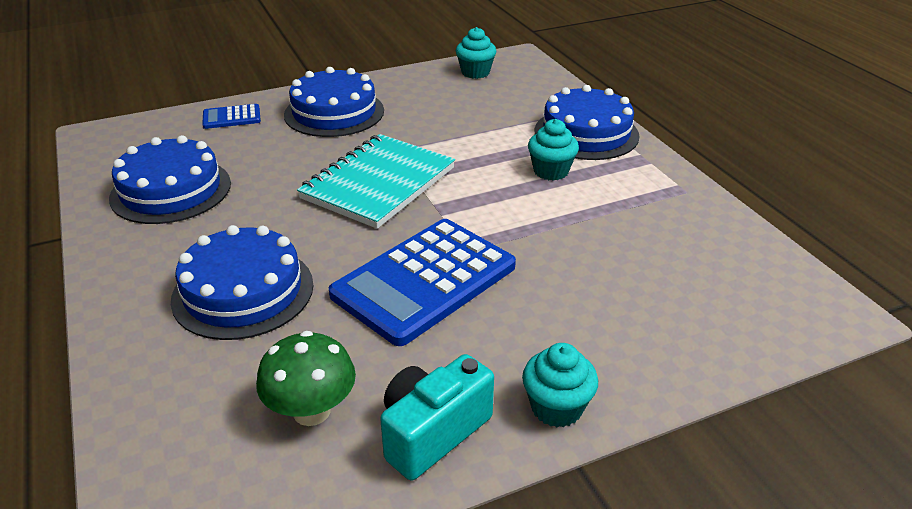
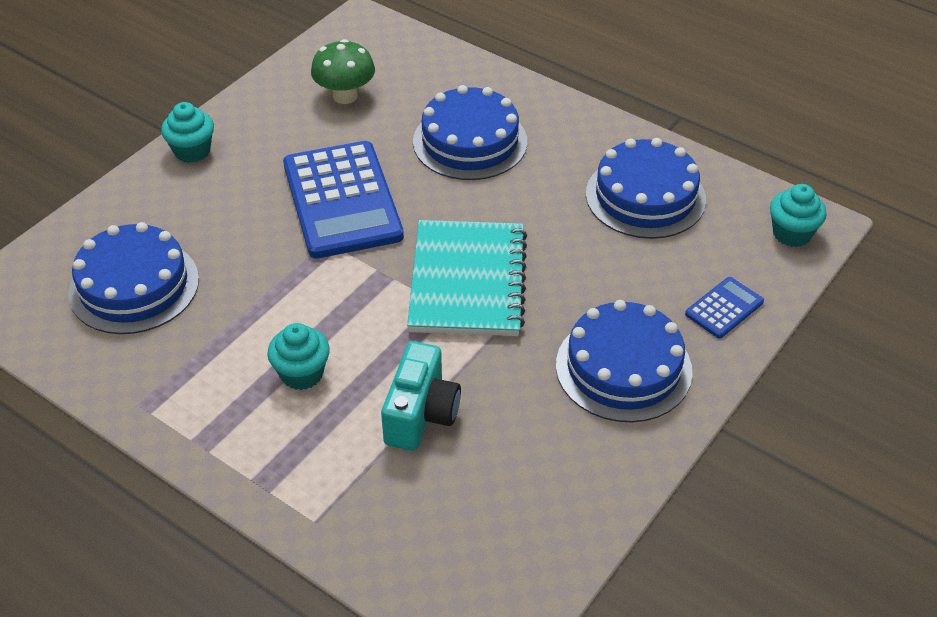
camera: 150 degrees right, 10 degrees up
(424, 281) = (342, 200): blue calculator -> blue calculator turned 150 degrees clockwise
(432, 432) = (263, 112): turquoise camera -> turquoise camera (421, 414)
(475, 72) = (525, 550): turquoise cupcake -> turquoise cupcake (792, 234)
(586, 133) = (290, 465): blue cake -> blue cake (134, 286)

